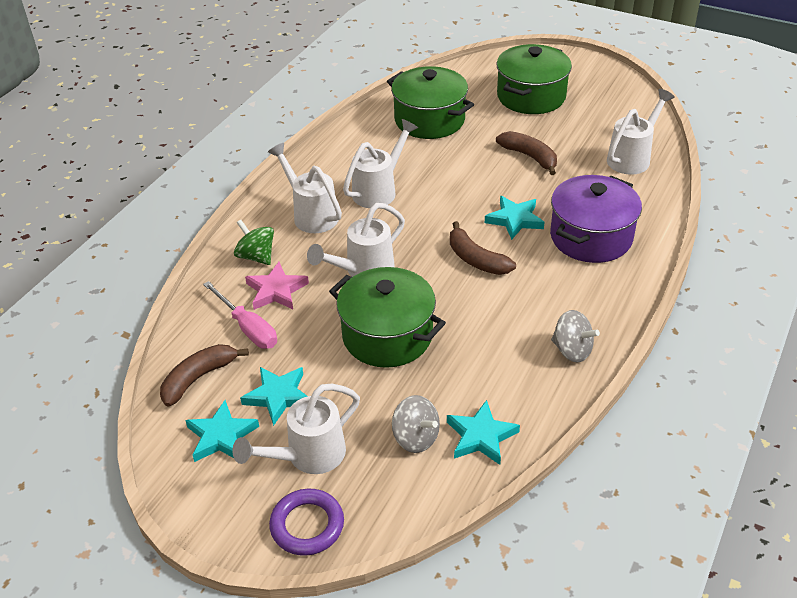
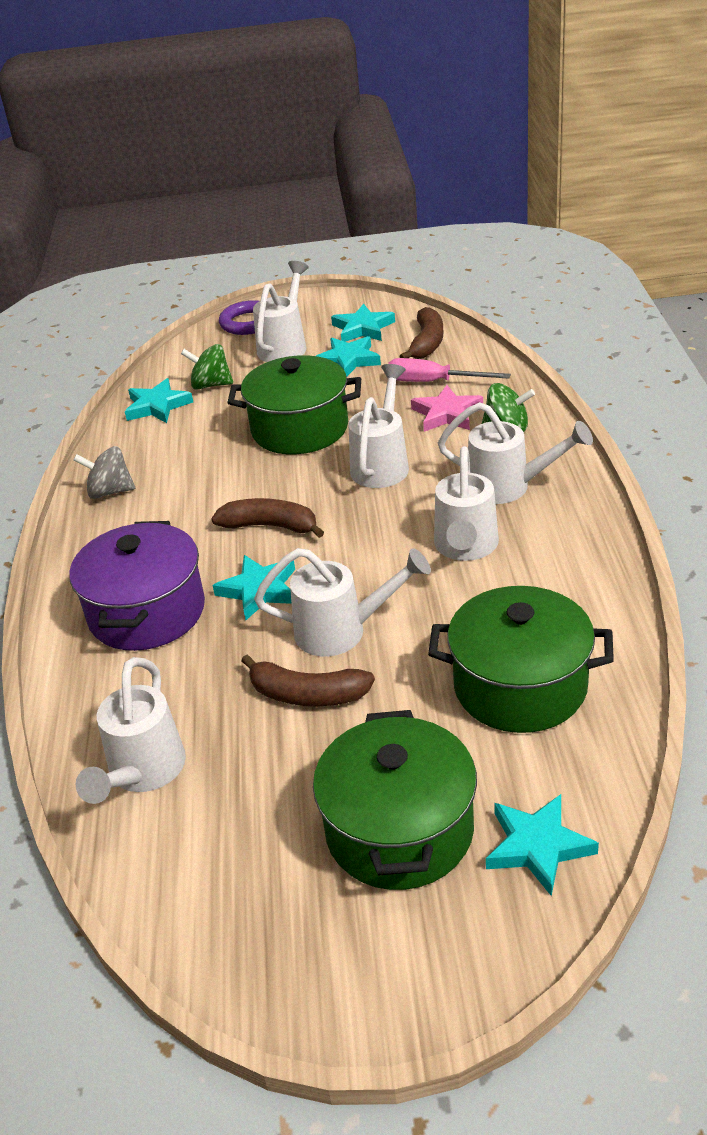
camera: 150 degrees right, 5 degrees down
(415, 438) = (211, 385): grey spinning top -> green spinning top
(483, 74) = (538, 846): none -> turquoise star
(487, 177) = (343, 631): none -> white watering can

